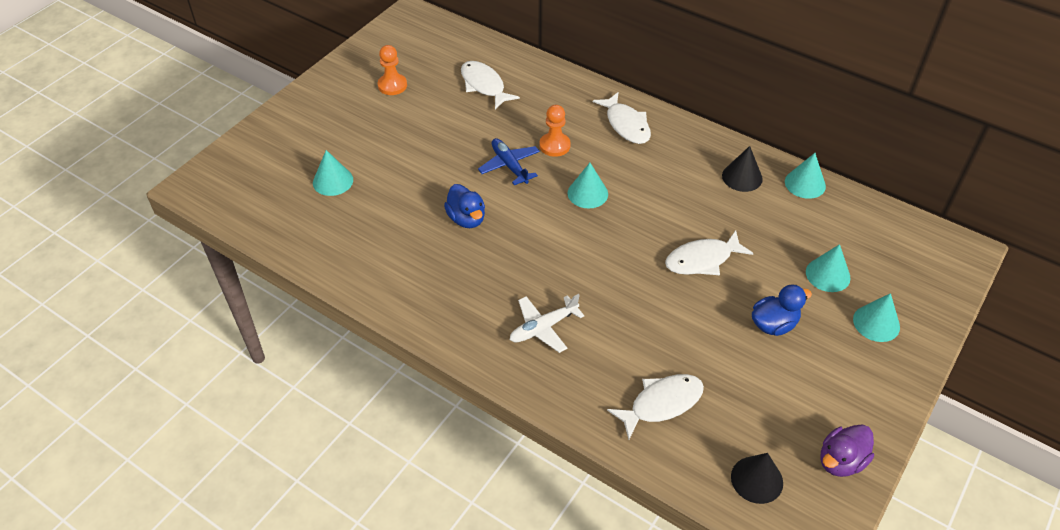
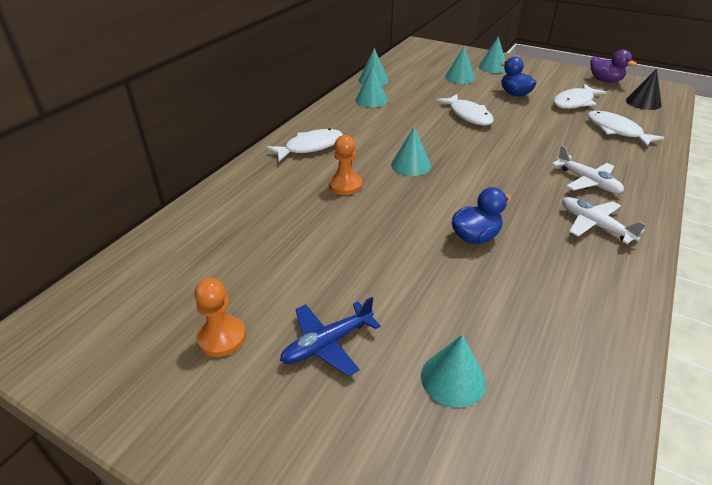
camera: 95 degrees left, 10 degrees down
(469, 306) = (594, 225): none -> white plane
(484, 85) = (235, 242): white fish -> white fish (574, 102)
(509, 165) = (382, 212): blue plane -> blue plane (327, 344)
(742, 177) = (371, 100): black cone -> turquoise cone

